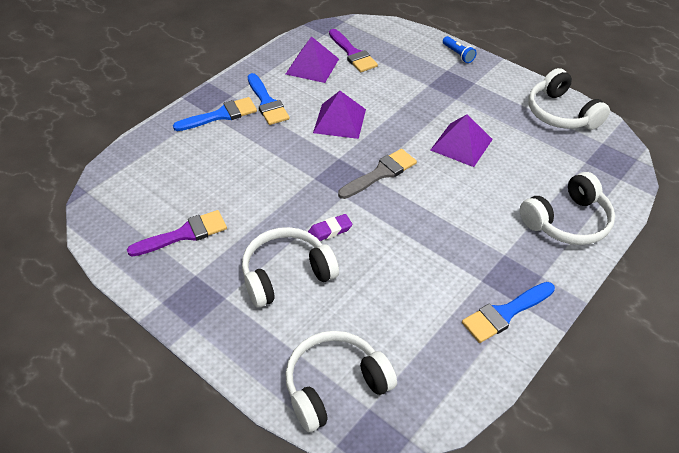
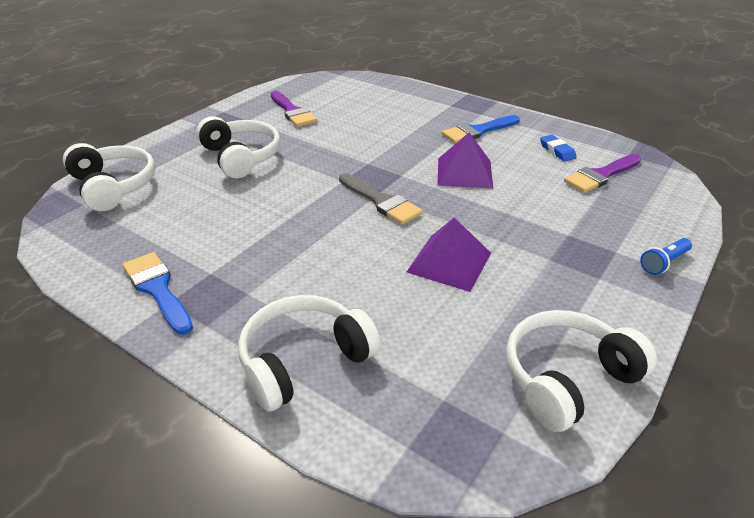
camera: 85 degrees right, 10 degrees down
(221, 115) = (448, 111): blue brush -> none
(312, 66) = (557, 151): purple pyramid -> blue eraser
(330, 230) = (293, 175): purple eraser -> none
(567, 221) = (304, 360): white headphones -> white headphones turned 90 degrees clockwise

